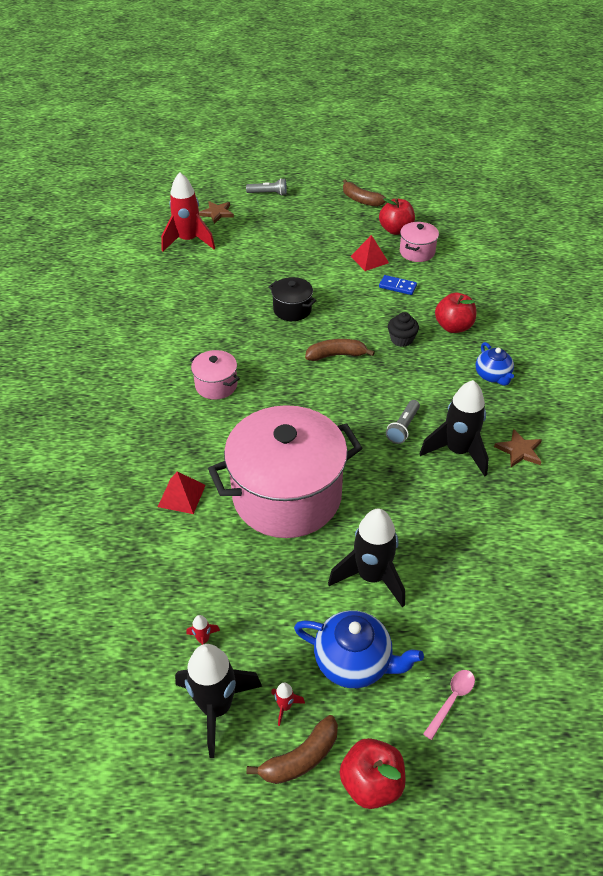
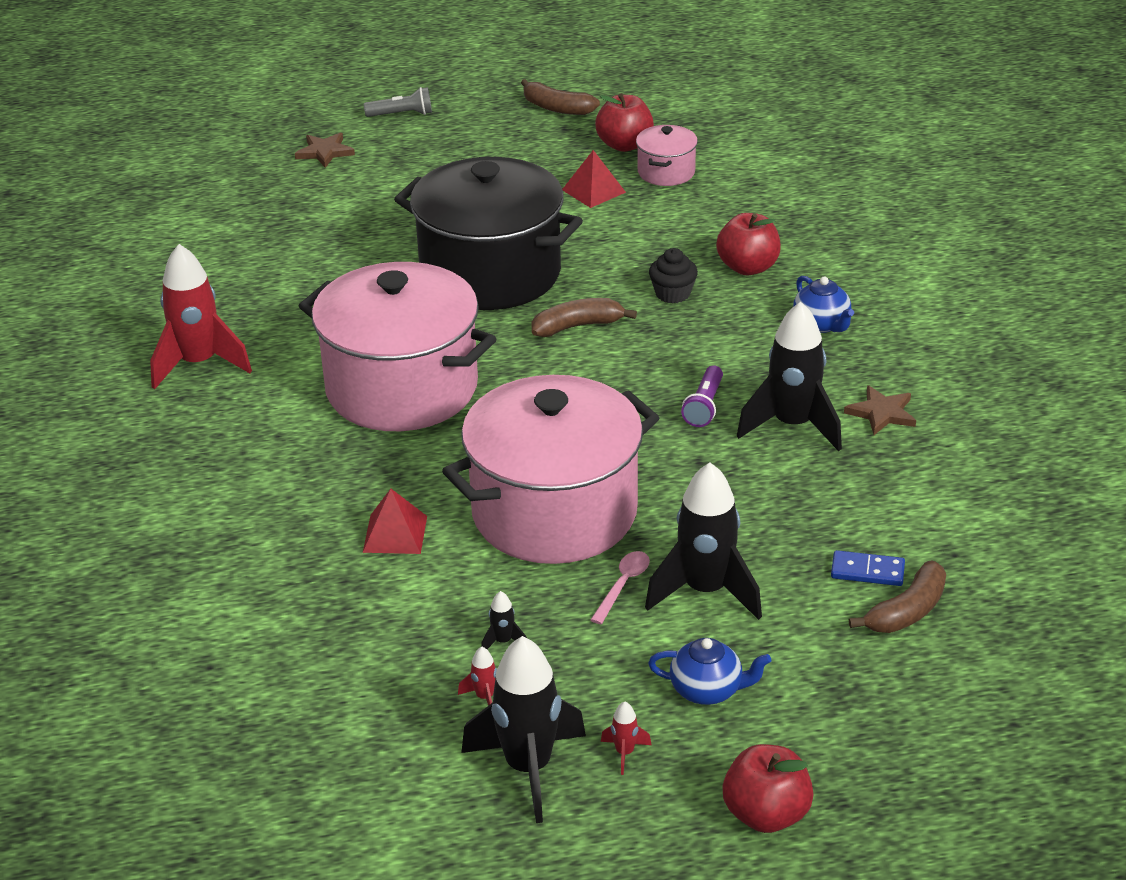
camera: 10 degrees left, 10 degrees down
(188, 241) = (291, 197): red rocket -> red rocket (199, 364)
(216, 385) = (402, 388): pink pot -> pink pot, size x2.27
(227, 595) = (503, 642): none -> black rocket
(292, 309) = (490, 273): black pot -> black pot, size x2.27
(300, 758) = (662, 804): brown banana -> brown banana (907, 611)
(354, 662) = (708, 690): blue teapot -> blue teapot, size x0.65
(397, 286) = (648, 223): blue domino -> blue domino (867, 571)
(403, 427) = (704, 406): grey flashlight -> purple flashlight
(451, 700) = (852, 711): pink spoon -> pink spoon (623, 585)

